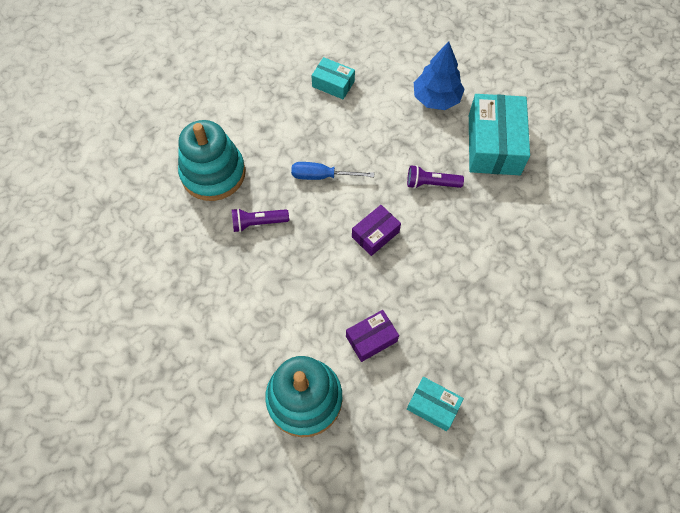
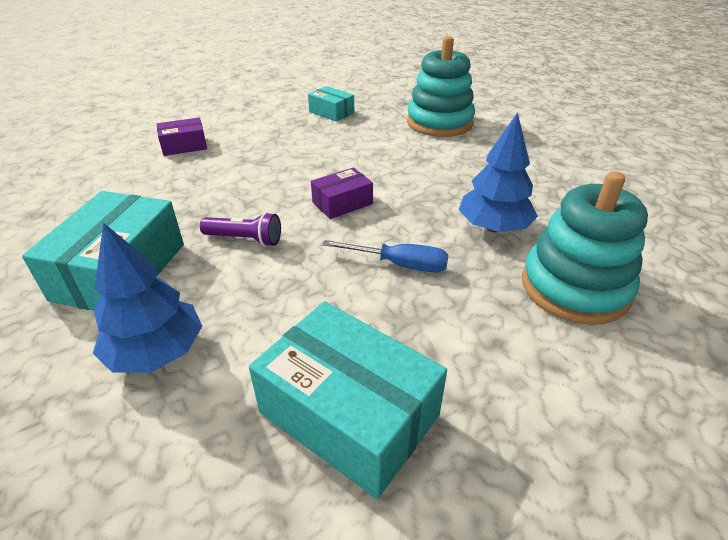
camera: 170 degrees left, 25 degrees down
(258, 223) = (493, 227): purple flashlight -> blue tree
(333, 84) = (349, 414): turquoise box -> turquoise box, size x1.88
(371, 339) = (372, 142): purple box -> purple box (184, 146)

